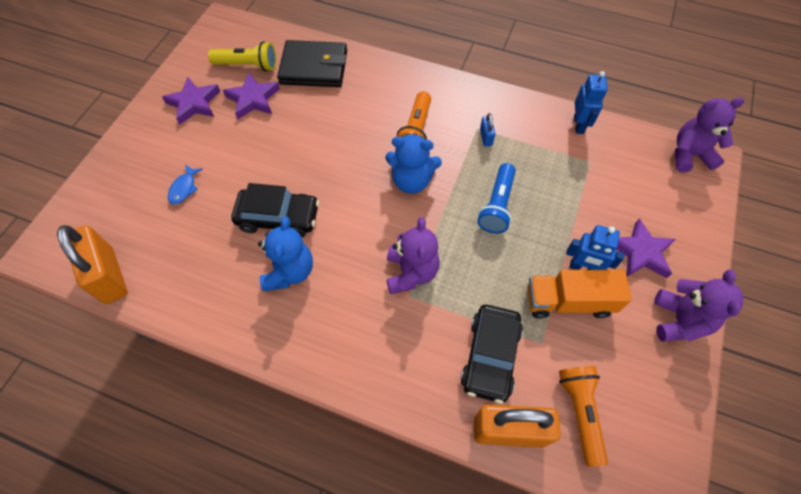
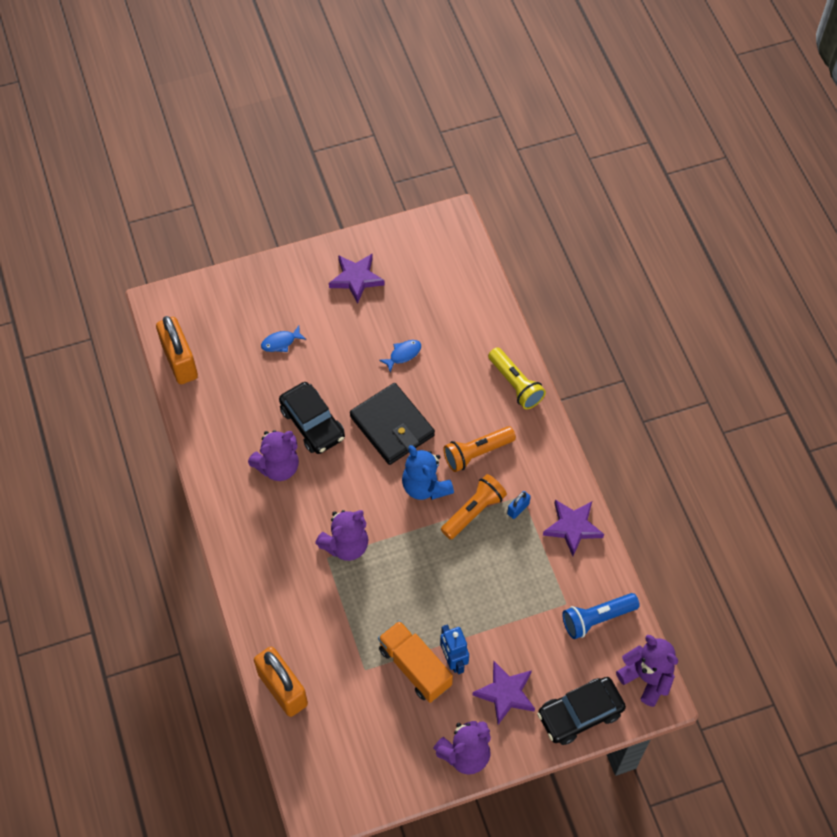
camera: 50 degrees right, 0 degrees up
(109, 276) = (180, 361): orange padlock -> orange padlock turned 45 degrees counterclockwise
(248, 65) = (427, 281): yellow flashlight -> yellow flashlight (515, 384)
(253, 99) = (398, 314): purple star -> purple star (572, 527)
(288, 118) = (403, 354): none -> blue fish
(289, 271) = (278, 466): blue teddy bear -> purple teddy bear
(314, 67) = (470, 329): black wallet -> black wallet (392, 426)
(490, 356) = (326, 642): black car -> black car (580, 714)
(497, 206) = (457, 563): blue flashlight -> blue flashlight (597, 619)
(579, 125) = (599, 570): blue robot -> none
(580, 412) = (333, 726): orange flashlight -> orange flashlight (474, 511)

